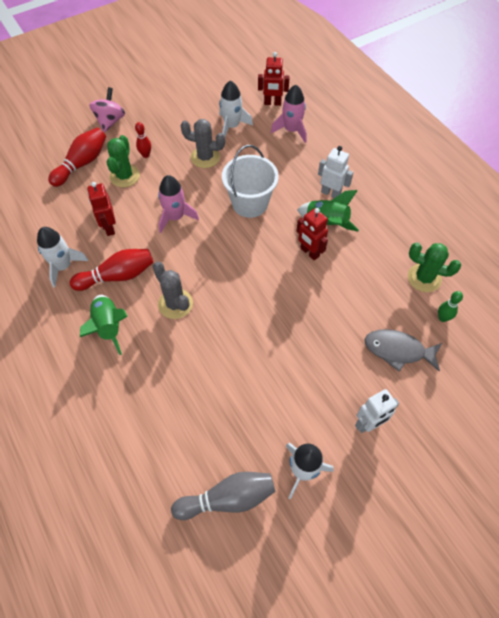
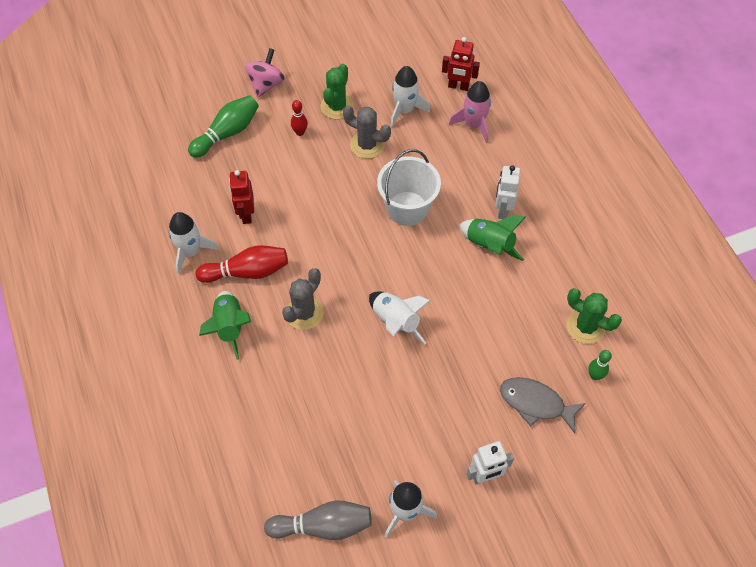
camera: 10 degrees right, 0 degrees up
(82, 164) = (227, 133): red bowling pin -> green bowling pin
(124, 176) = (272, 155): green cactus -> green cactus (337, 106)
(175, 217) = (321, 213): pink rocket -> none
(175, 304) = (304, 313): grey cactus -> grey cactus turned 60 degrees clockwise
(259, 299) = (395, 322): none -> white rocket
(309, 252) = (463, 277): red robot -> none
(331, 193) = (502, 210): white robot -> white robot turned 120 degrees counterclockwise

